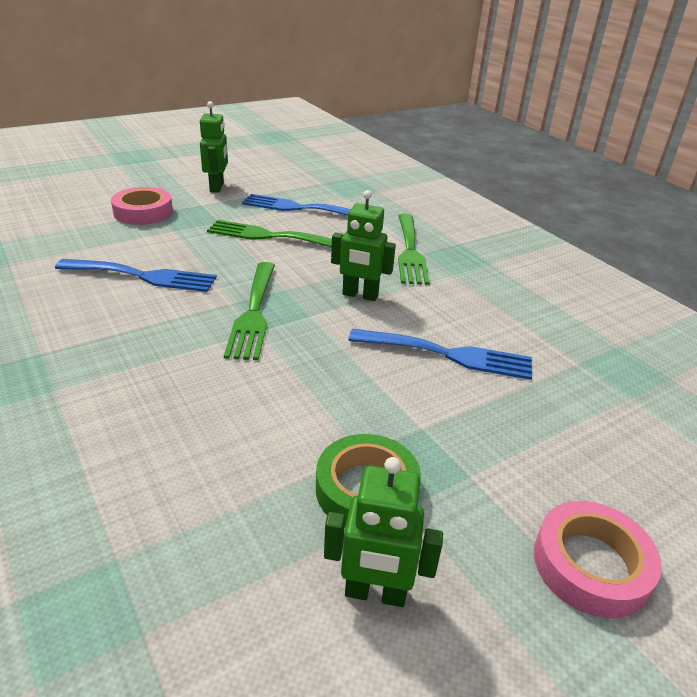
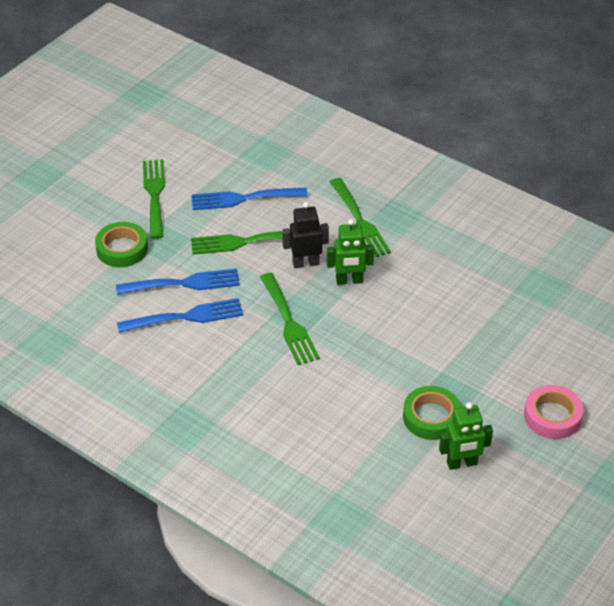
camera: 20 degrees left, 10 degrees up
(143, 212) = (122, 249): pink tape -> green tape
(217, 187) = (154, 195): green robot -> green fork
(321, 268) = (305, 263): none -> black robot
(448, 354) = (432, 312): blue fork -> blue fork (184, 283)

